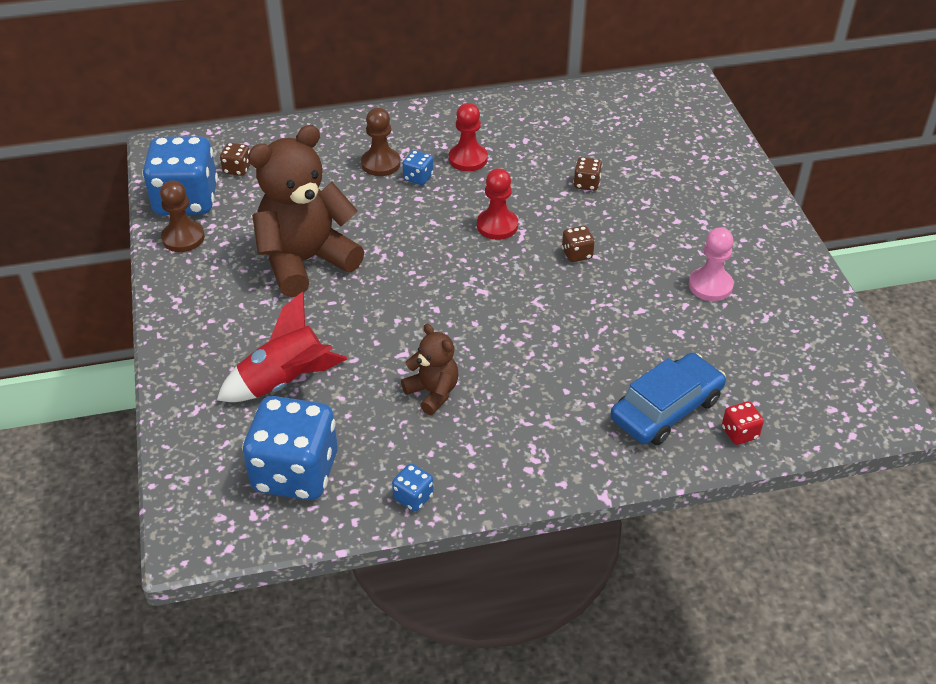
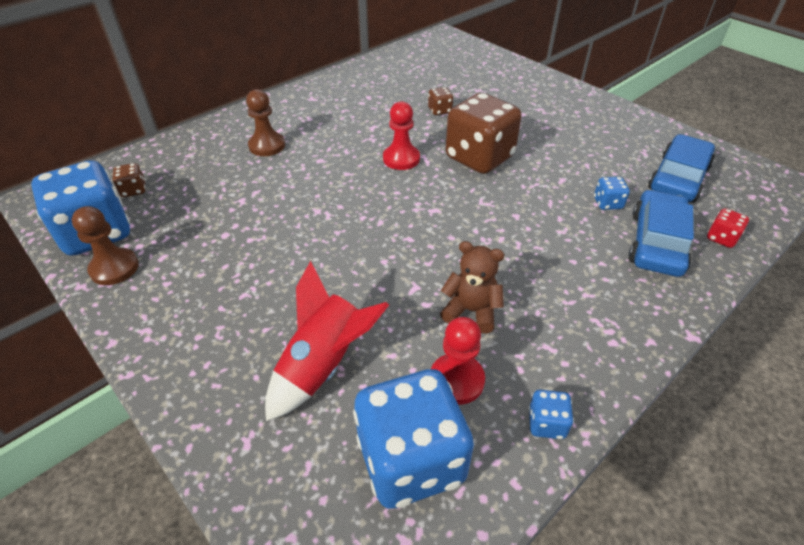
camera: 30 degrees left, 0 degrees up
(306, 261) = (258, 243): brown teddy bear -> none
(418, 177) = (307, 146): blue dice -> blue dice (607, 203)
(468, 159) = (336, 121): red pawn -> red pawn (456, 380)
(577, 254) = (479, 158): brown dice -> brown dice, size x2.40
(710, 286) = (589, 146): pink pawn -> none
(769, 358) = (678, 178): none -> blue car

